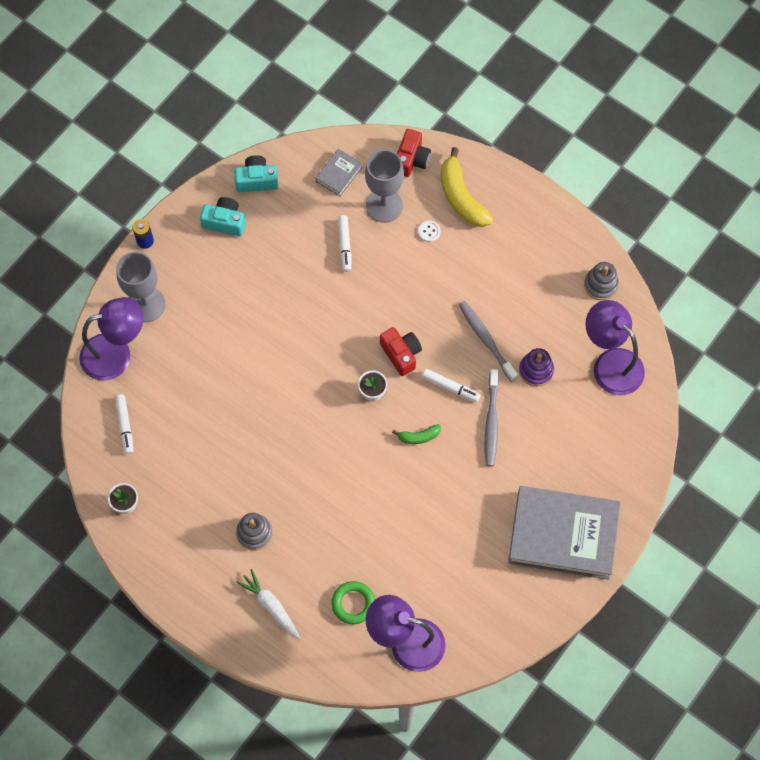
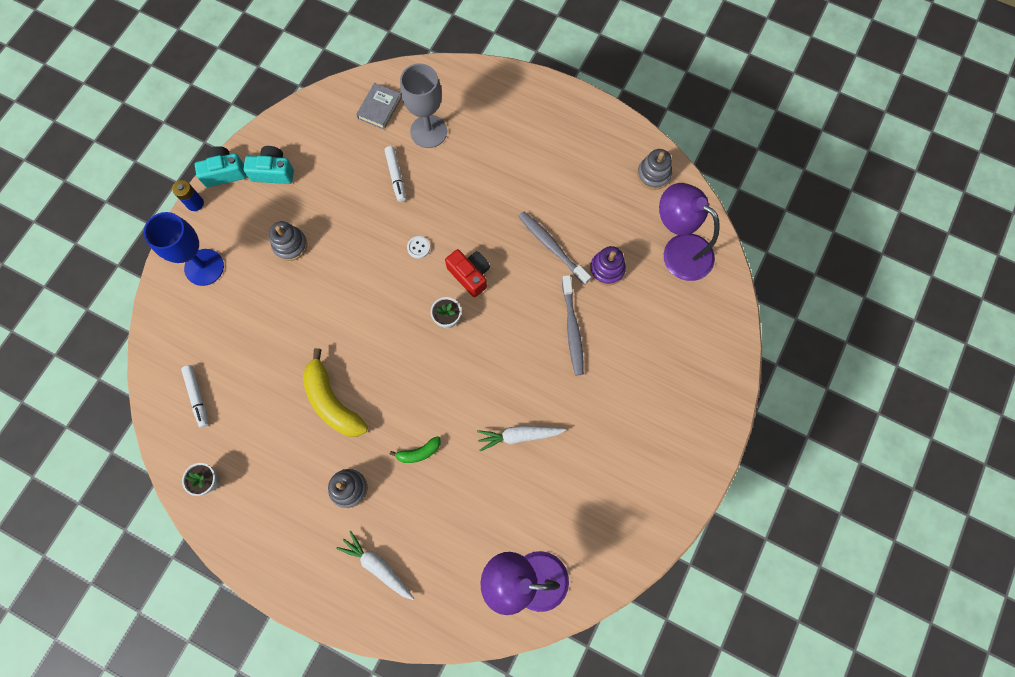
camera: 10 degrees left, 5 degrees up
(116, 354) = (179, 323): purple lamp -> none
(146, 304) = (204, 267): grey goblet -> blue goblet
(231, 296) = (290, 245): none -> grey stacking toy
(257, 180) = (299, 126): turquoise camera -> turquoise camera (224, 172)
(353, 603) = (464, 547): green ring -> none
(411, 159) = (448, 83): red camera -> none
(418, 436) = (502, 356): green banana -> green banana (419, 452)
(422, 513) = (519, 436): none -> white carrot
(429, 231) = (477, 149): white button -> white button (418, 247)
(451, 387) = (525, 301): white marker -> none
(461, 197) = (502, 111): yellow banana -> yellow banana (332, 402)
(563, 535) = (667, 434): grey book -> none

